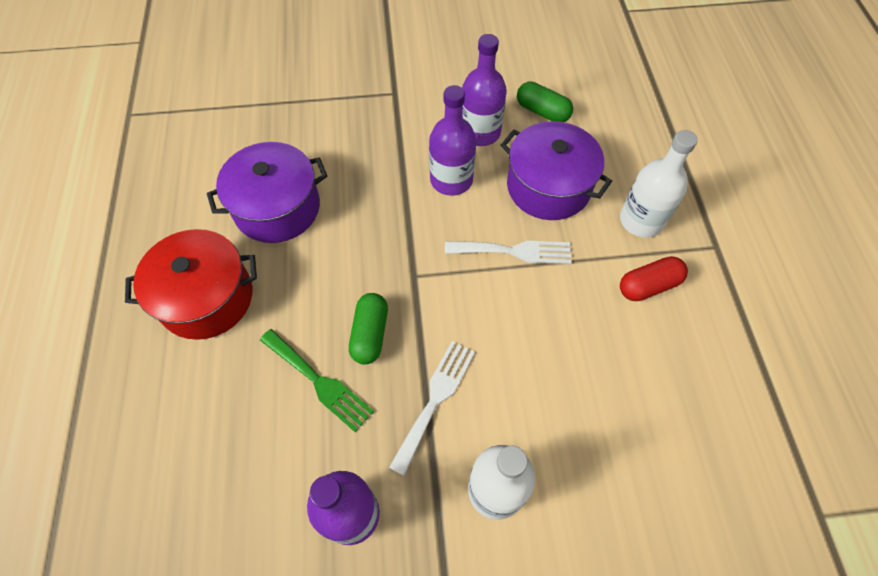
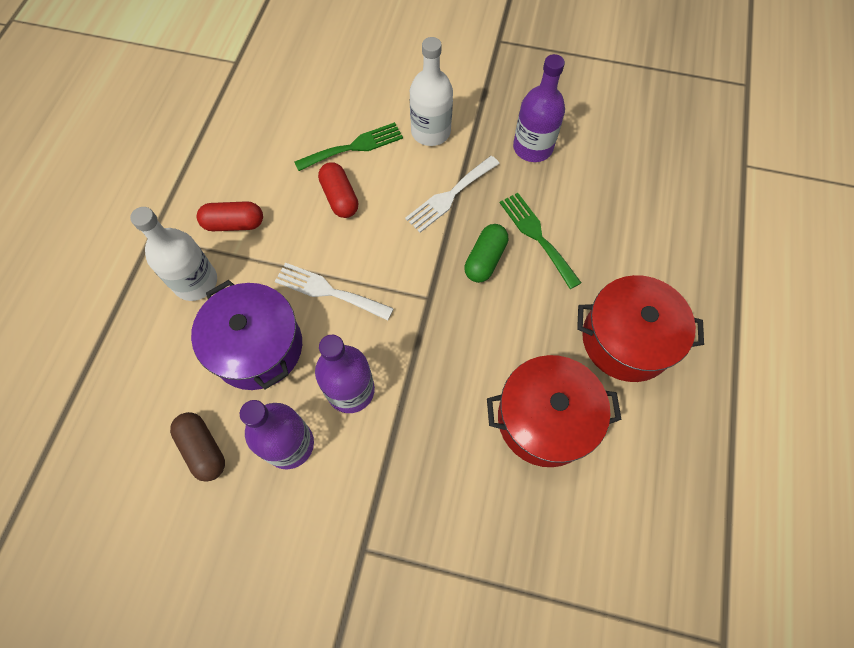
camera: 160 degrees left, 5 degrees up
(277, 208) = (545, 419): purple pot -> red pot
(542, 111) = (203, 449): green capsule -> brown capsule
(558, 353) = (340, 198): none -> red capsule
(580, 428) = (354, 147): none -> green fork

